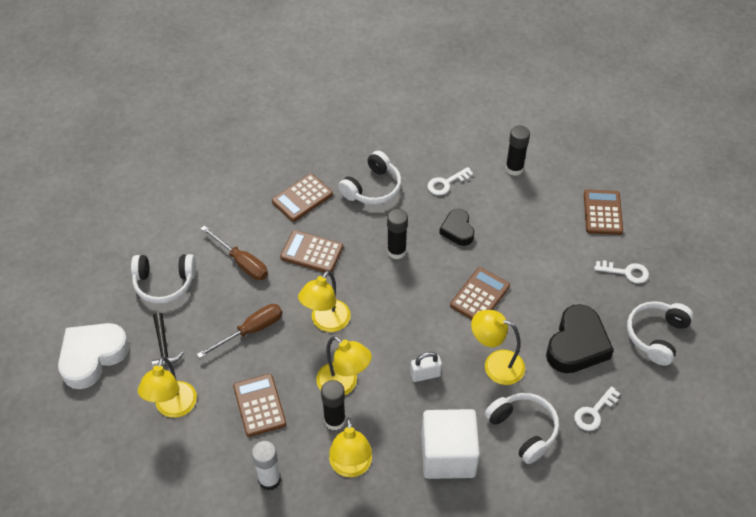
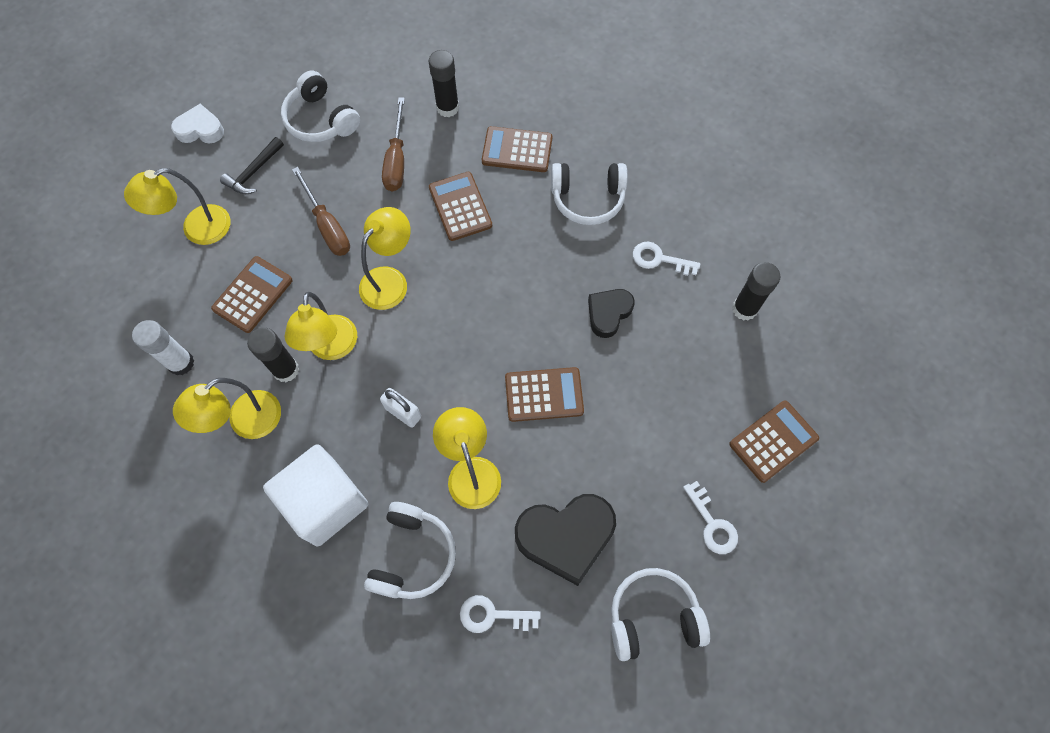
camera: 50 degrees right, 15 degrees up
(92, 357) = (200, 129): white heart -> white heart, size x0.59
(251, 331) = (327, 226): brown screwdriver -> brown screwdriver turned 45 degrees clockwise
(326, 322) = (390, 280): yellow lamp -> yellow lamp turned 135 degrees clockwise
(396, 251) = (529, 278): black glue stick -> black glue stick (447, 108)

